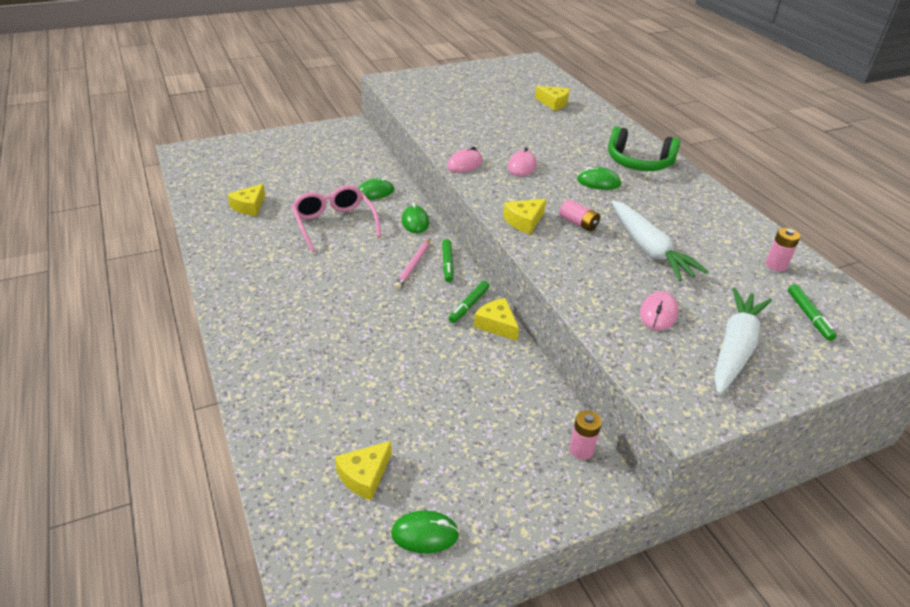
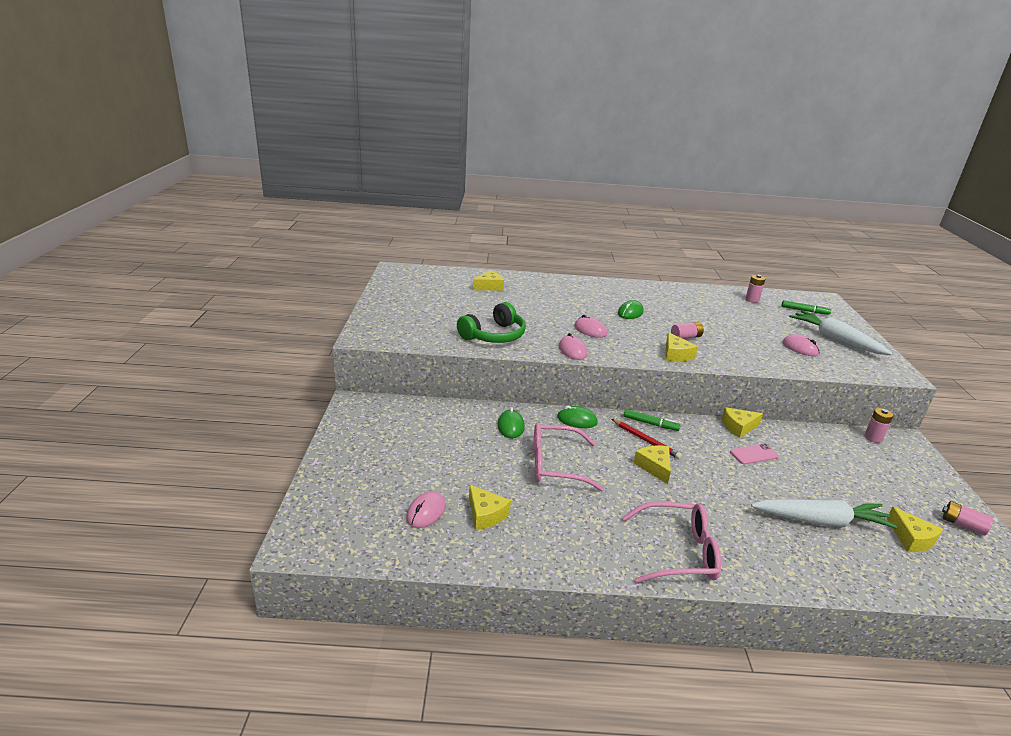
camera: 65 degrees left, 10 degrees down
(238, 183) = (426, 512): none -> pink mouse
(251, 303) = (677, 552): none -> pink glasses
(371, 276) = (654, 467): none -> yellow cheese
(413, 265) = (646, 440): pink pencil -> red pencil
(425, 534) = (962, 525): green mouse -> pink battery
(447, 340) = (754, 454): none -> pink phone
(469, 305) = (711, 431): green marker -> none
(639, 162) = (609, 291): green headphones -> green headphones (494, 335)
(649, 249) = (726, 326): white carrot -> white carrot (820, 521)

